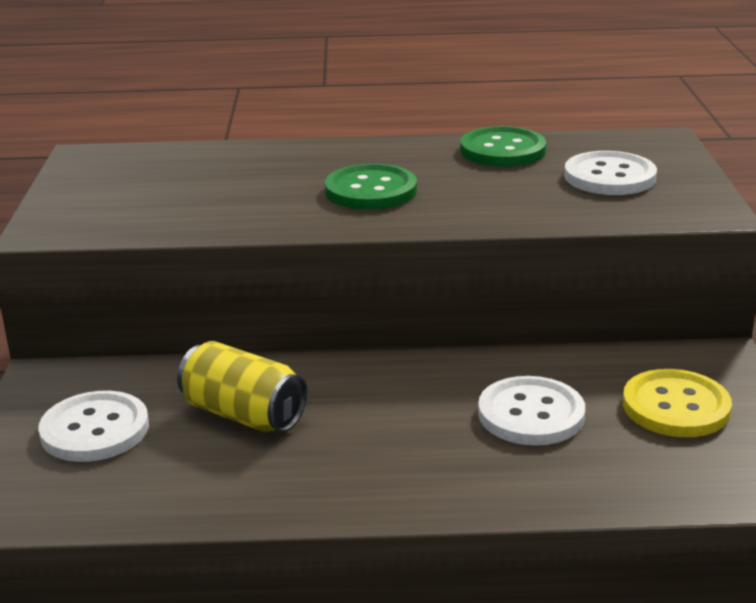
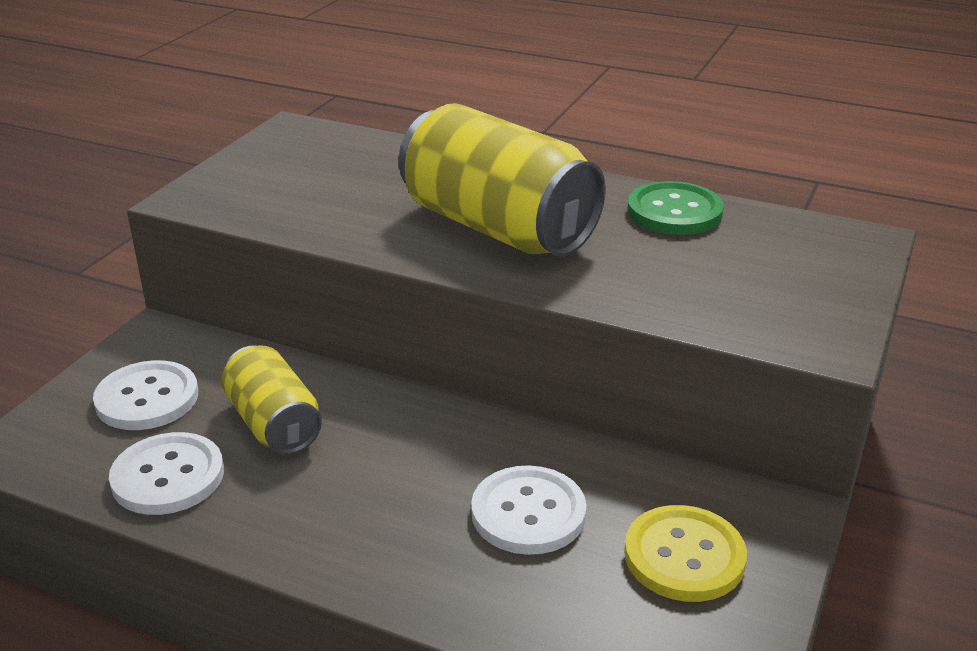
camera: 25 degrees right, 5 degrees up
(371, 190) = (498, 227): green button -> yellow can
(609, 177) = (756, 272): white button -> white button (168, 476)

